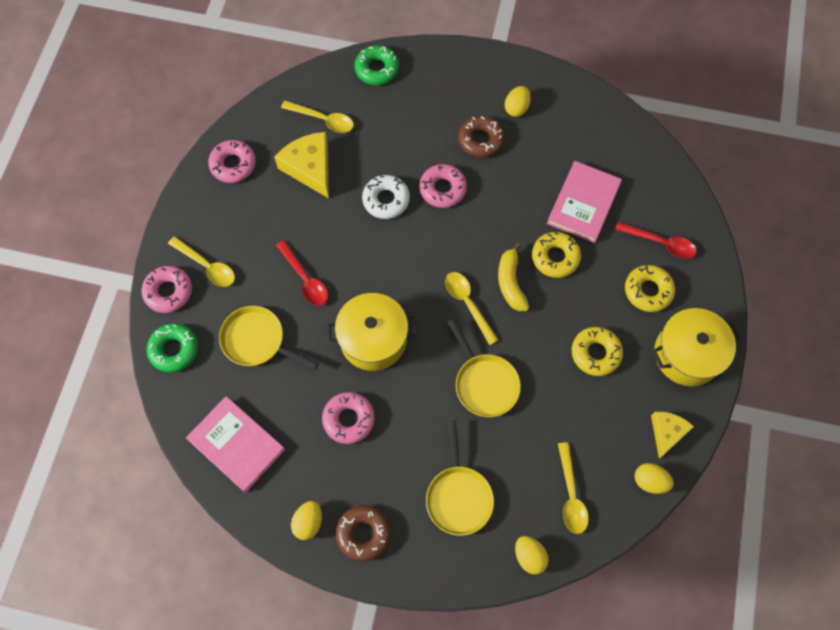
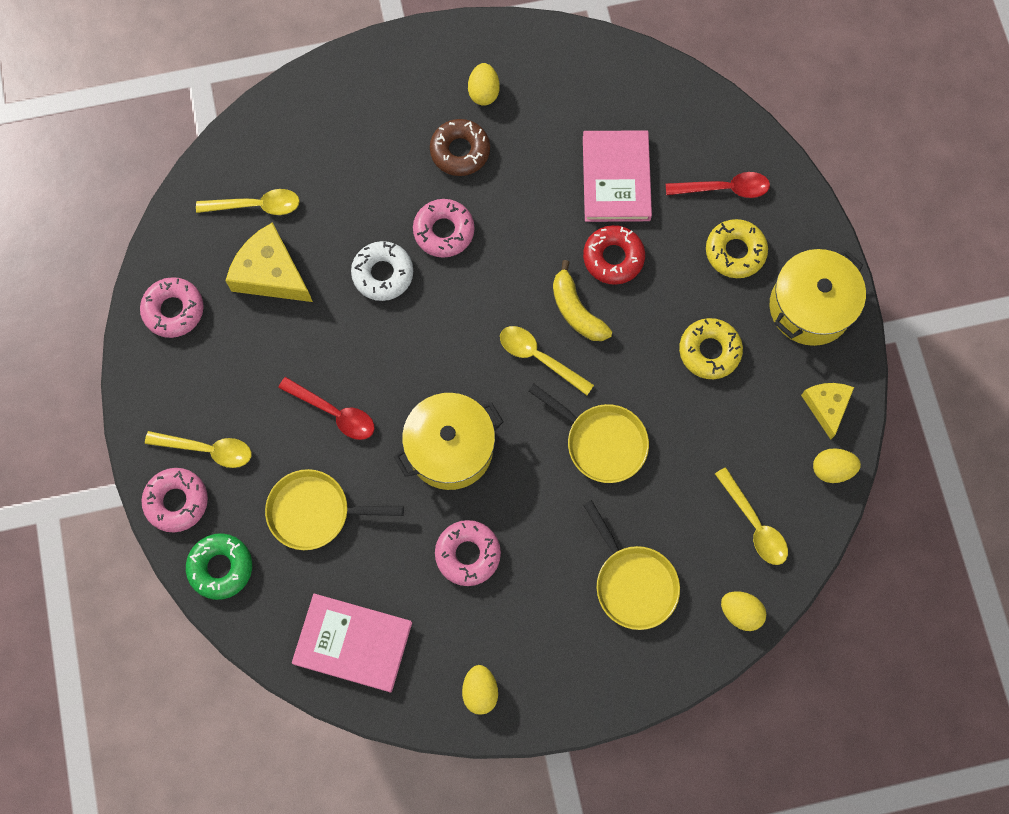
camera: 25 degrees left, 5 degrees up
(363, 533) = (548, 674): brown donut -> none
(377, 69) = (290, 113): green donut -> none
(555, 257) = (613, 258): yellow donut -> red donut

